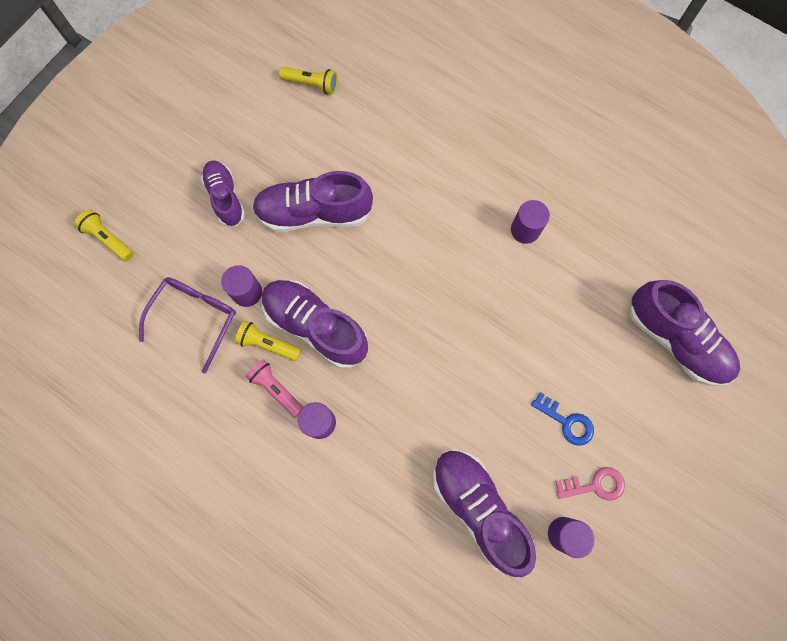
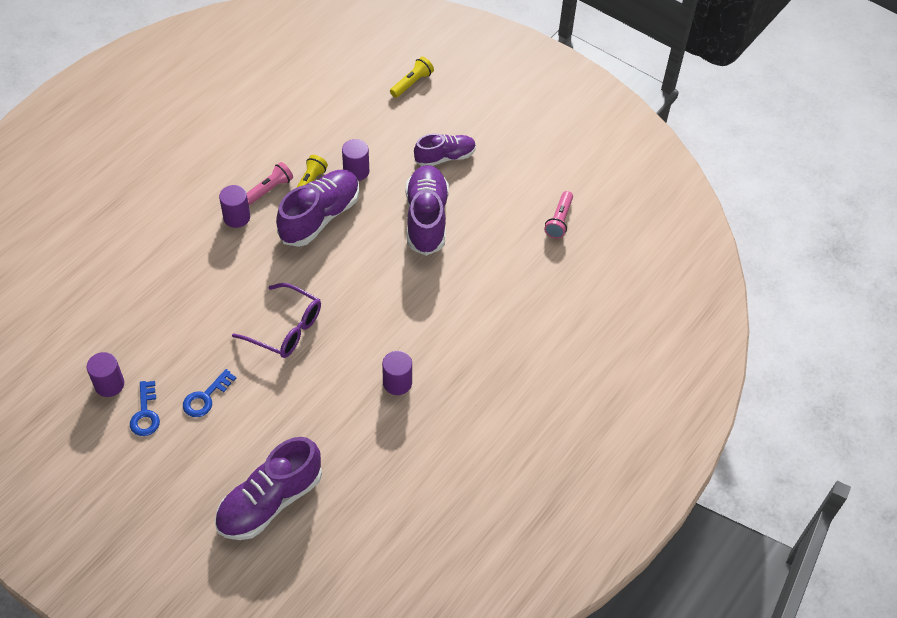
camera: 90 degrees right, 20 degrees down
(195, 318) = (337, 138): purple glasses -> purple glasses (285, 328)
(311, 84) = (559, 220): yellow flashlight -> pink flashlight
(478, 507) = (145, 323): purple shoe -> none
(595, 485) = (145, 413): pink key -> blue key

